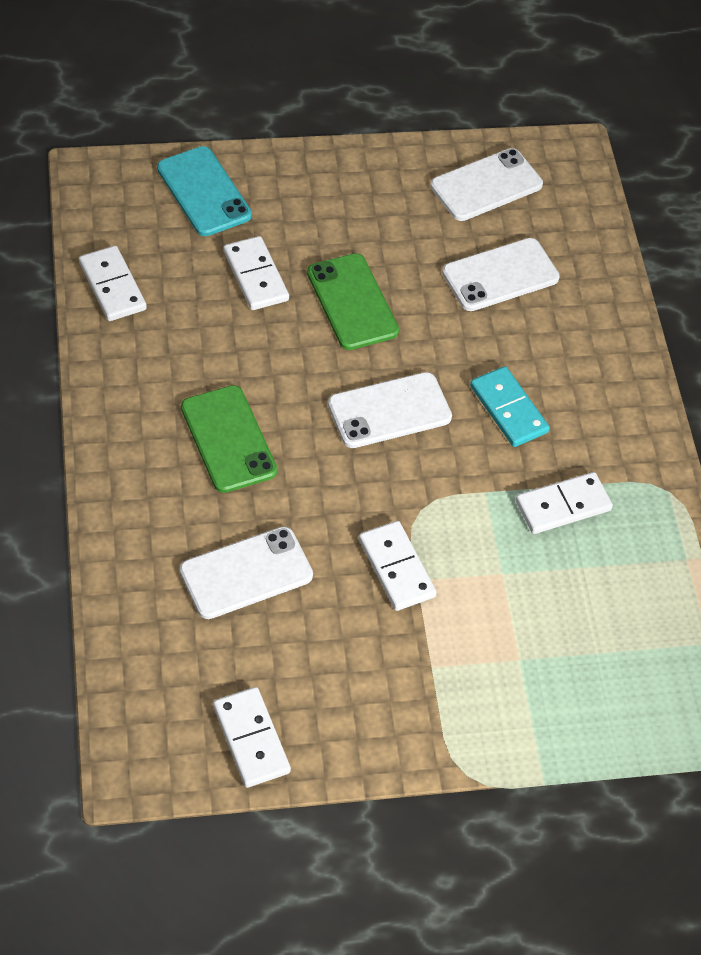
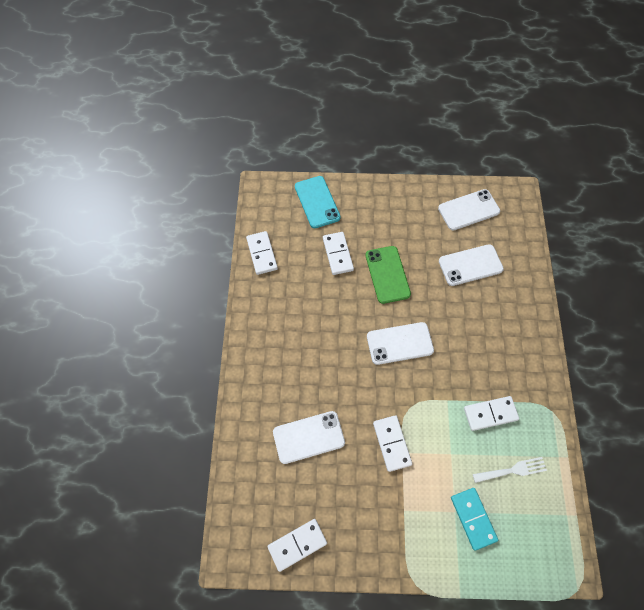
camera: 15 degrees right, 10 degrees up
(228, 439) = (310, 352): green phone -> none
(251, 739) = (297, 544): white domino -> white domino turned 75 degrees clockwise
(508, 409) = (466, 349): turquoise domino -> turquoise domino (473, 518)
(611, 587) = (512, 470): none -> white fork

